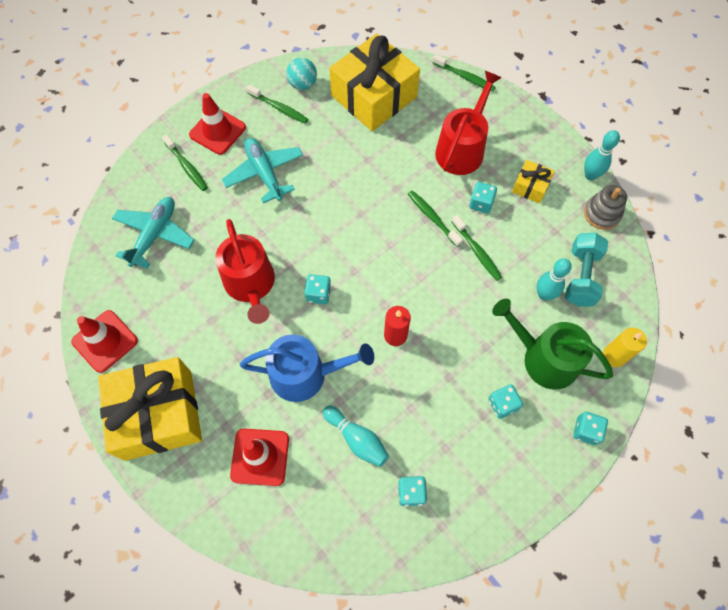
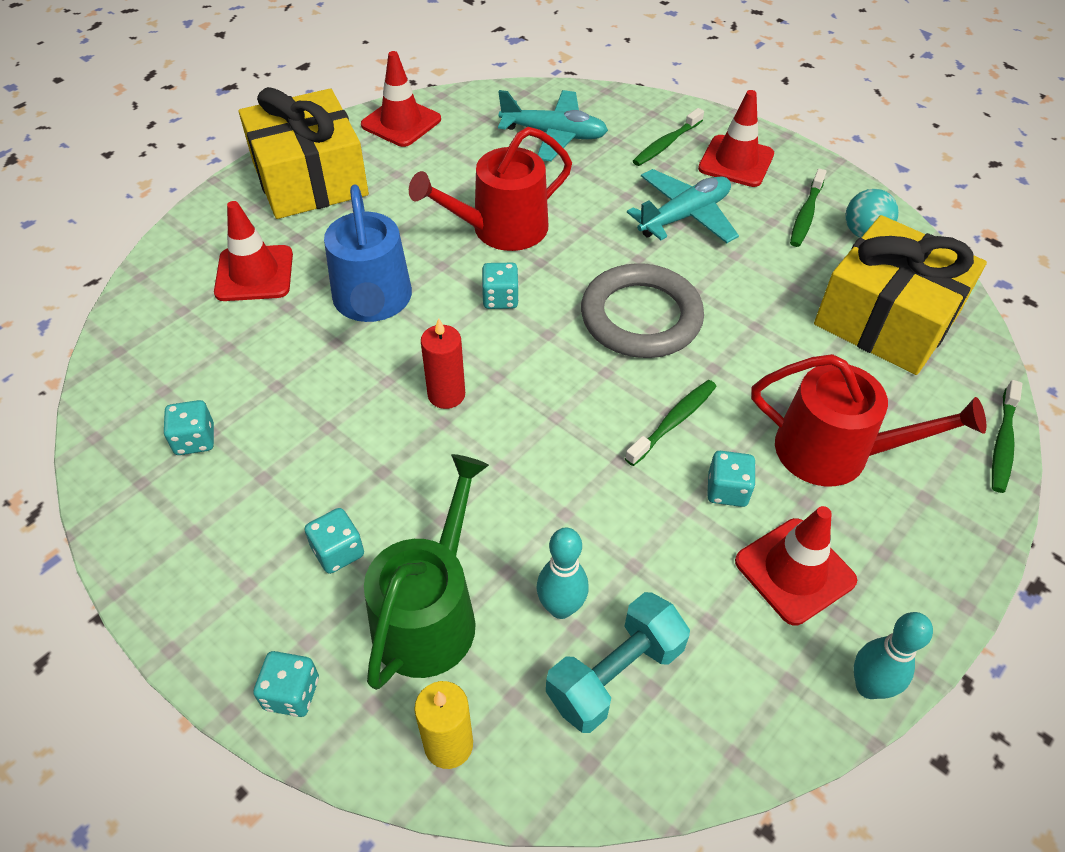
camera: 80 degrees right, 15 degrees down
(350, 217) = (641, 317): none -> grey ring
(357, 439) = (278, 368): turquoise bowling pin -> none
(477, 251) = (624, 492): green toothbrush -> none
(530, 187) = (794, 571): yellow gift -> red traffic cone
(581, 276) = (615, 674): turquoise dumbbell -> turquoise dumbbell turned 45 degrees counterclockwise
(602, 214) = (778, 713): grey stacking toy -> none

